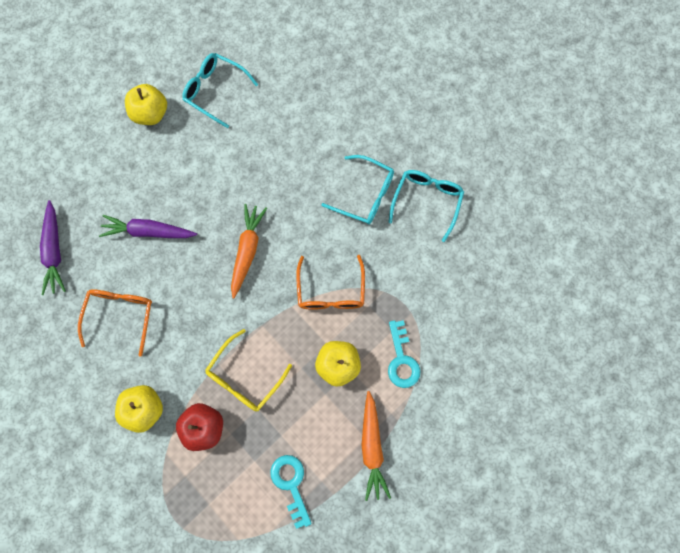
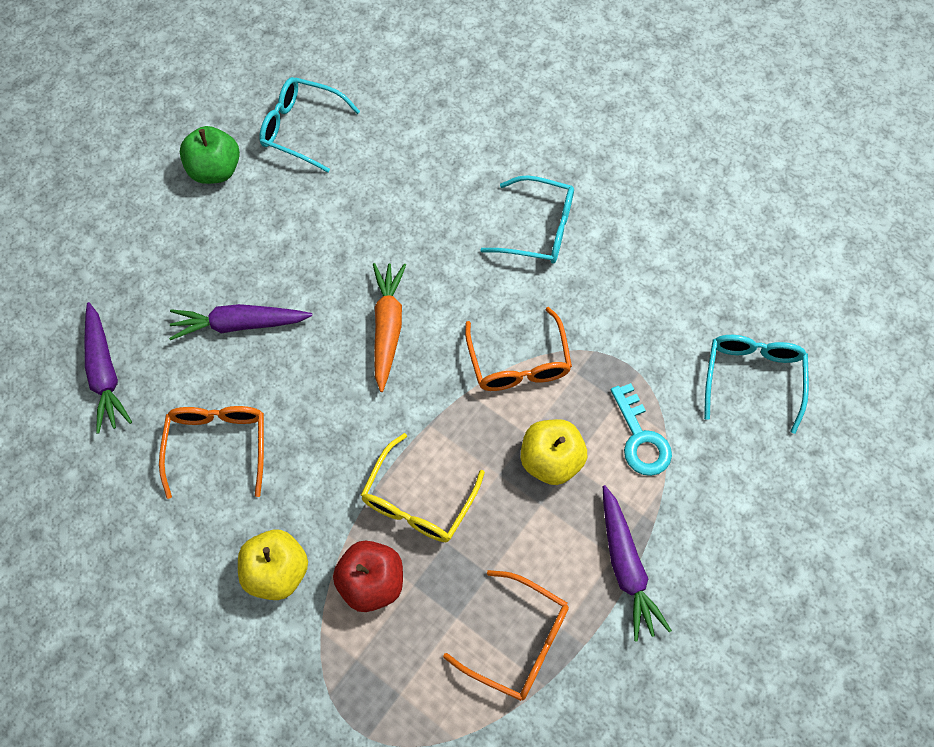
camera: 10 degrees left, 10 degrees down
(151, 113) = (215, 170): yellow apple -> green apple
(291, 484) = (518, 641): turquoise key -> orange glasses
(372, 447) = (626, 567): orange carrot -> purple carrot
(427, 201) = (626, 224): turquoise glasses -> turquoise glasses (752, 378)

